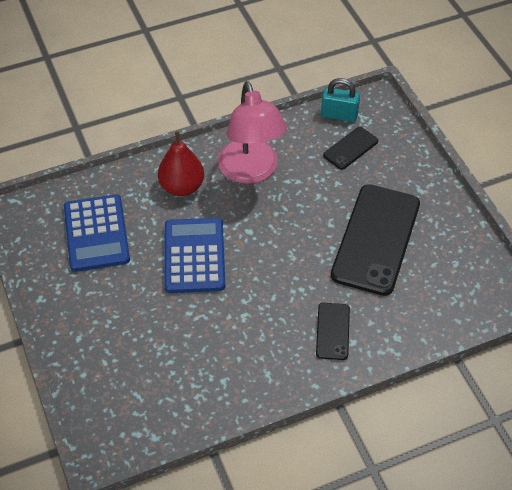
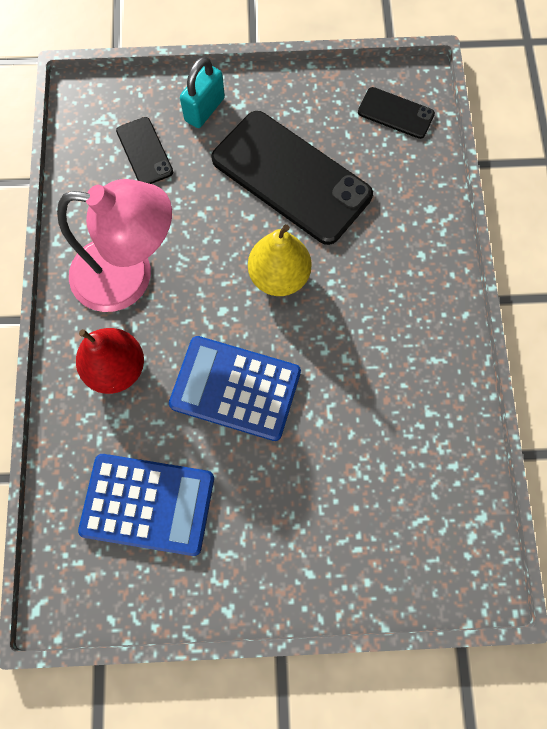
camera: 70 degrees left, 20 degrees up
(290, 256) = (279, 276): none -> yellow pear
(332, 331) = (401, 270): black phone -> black phone (395, 113)
(339, 115) = (85, 144): turquoise padlock -> turquoise padlock (204, 109)

